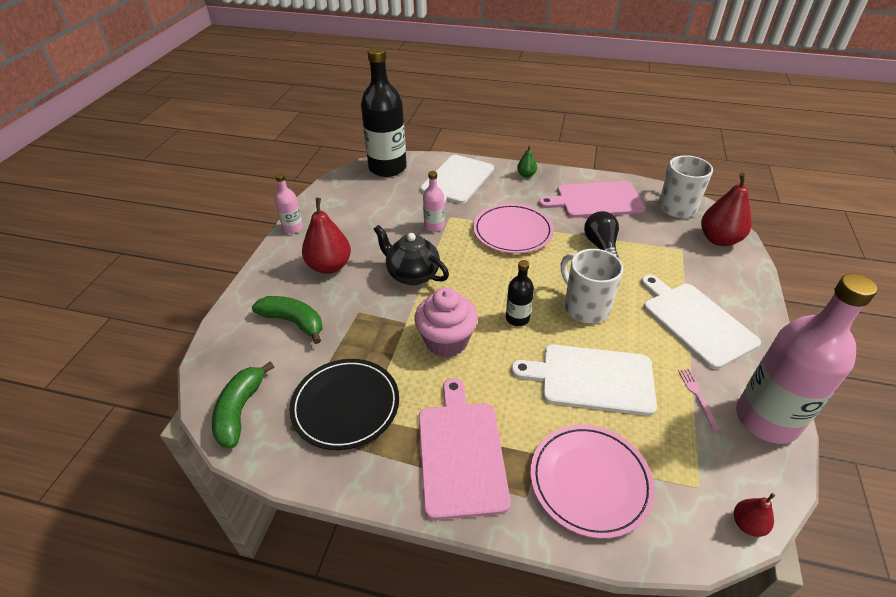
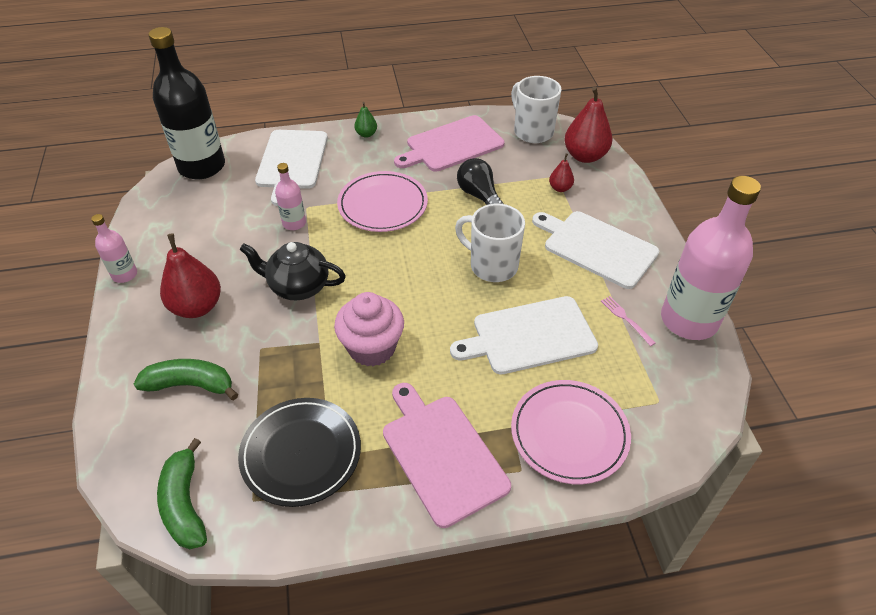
camera: 25 degrees left, 5 degrees up
(517, 318) = (432, 299): black bottle -> none
(747, 524) = (708, 418): red pear -> red pear (560, 188)

